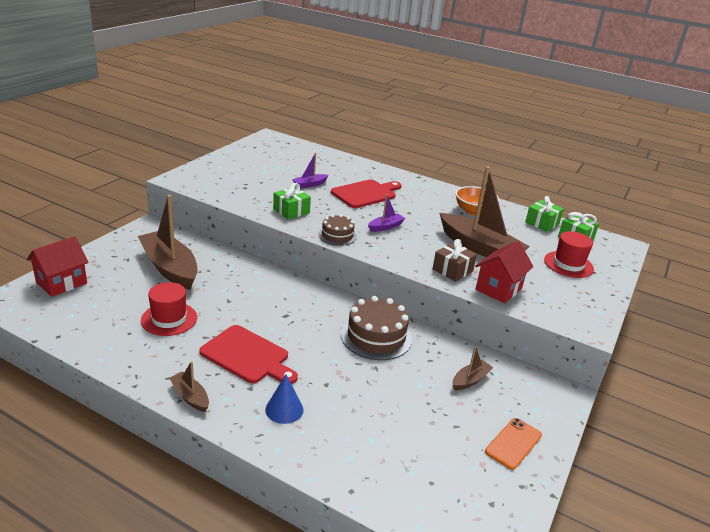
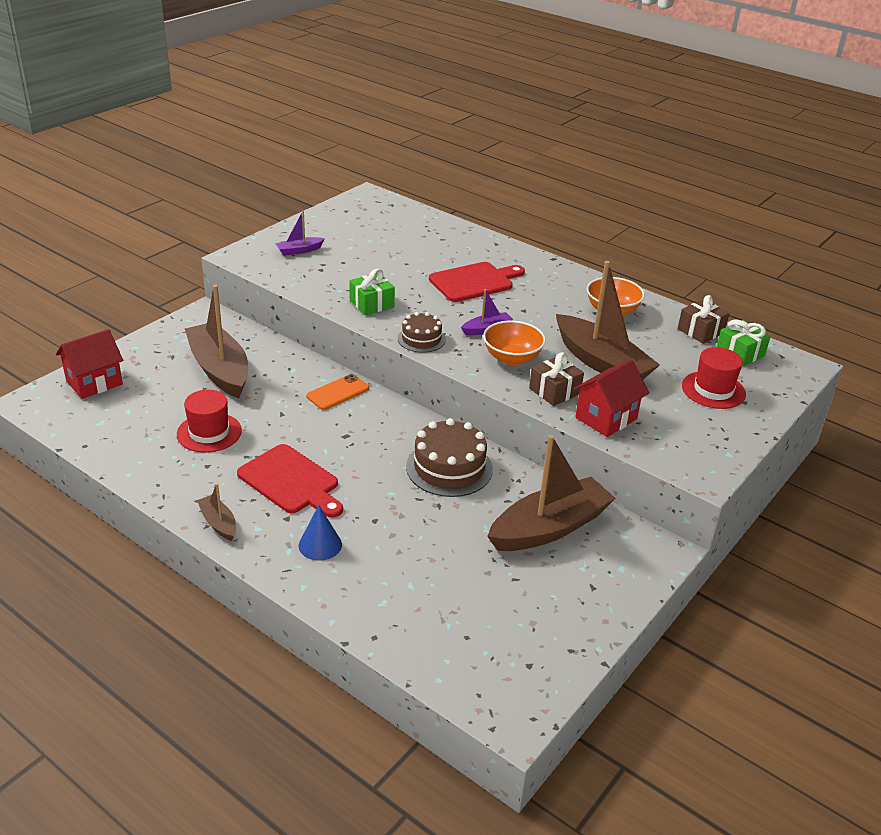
camera: 10 degrees right, 5 degrees up
(310, 185) = (404, 267): purple boat -> purple boat (299, 250)
(411, 247) = (512, 358): none -> orange bowl
(470, 380) = (549, 528): brown boat -> brown boat, size x2.19
(513, 443) = (577, 603): orange phone -> orange phone (337, 392)
(542, 223) = (700, 331): green gift -> brown gift

